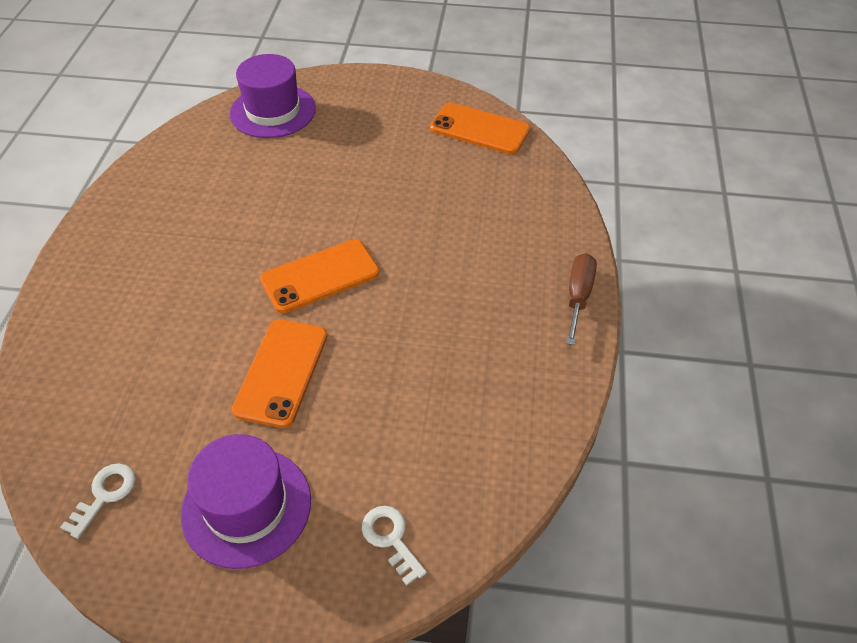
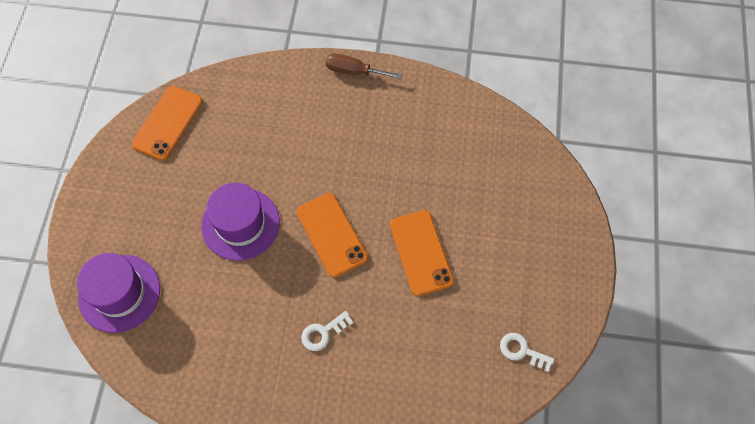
camera: 90 degrees left, 15 degrees up
(246, 506) = (523, 262): purple hat -> purple hat (240, 224)
(281, 372) = (421, 252): orange phone -> orange phone turned 60 degrees clockwise
(391, 539) = (536, 181): white key -> white key (323, 333)

